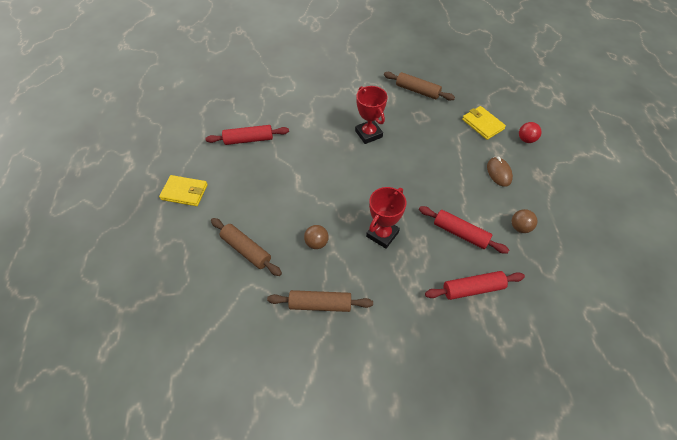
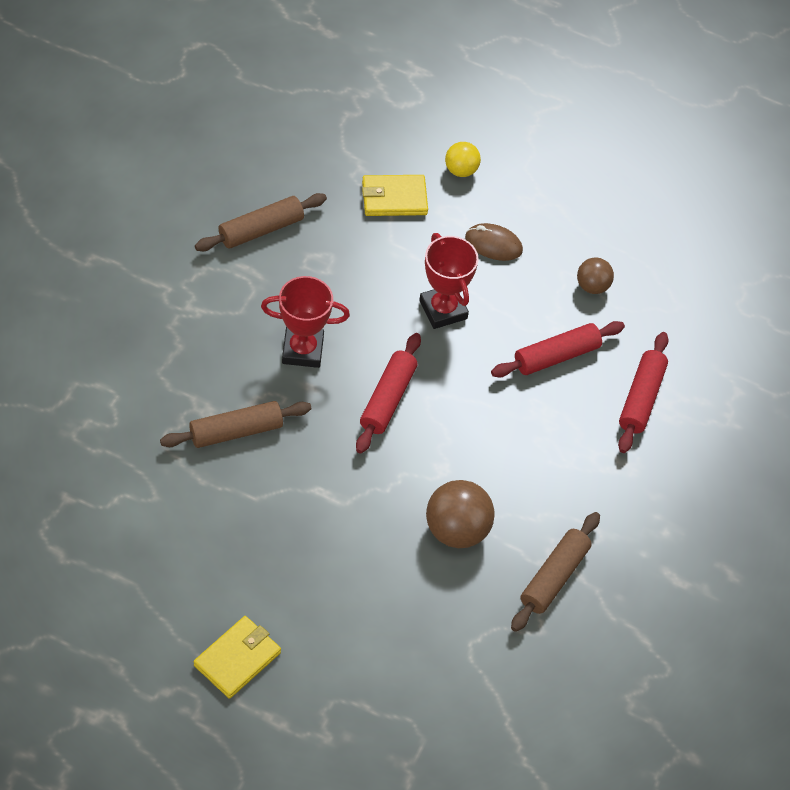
camera: 65 degrees left, 0 degrees up
(246, 250) = (408, 623): brown rolling pin -> brown rolling pin (236, 431)
(249, 139) = (188, 518): red rolling pin -> red rolling pin (388, 399)
(316, 243) = (456, 530): brown ball -> brown ball, size x1.71
(382, 234) = (497, 444): red trophy -> red trophy (443, 310)
(526, 139) = (461, 170): red ball -> yellow ball

